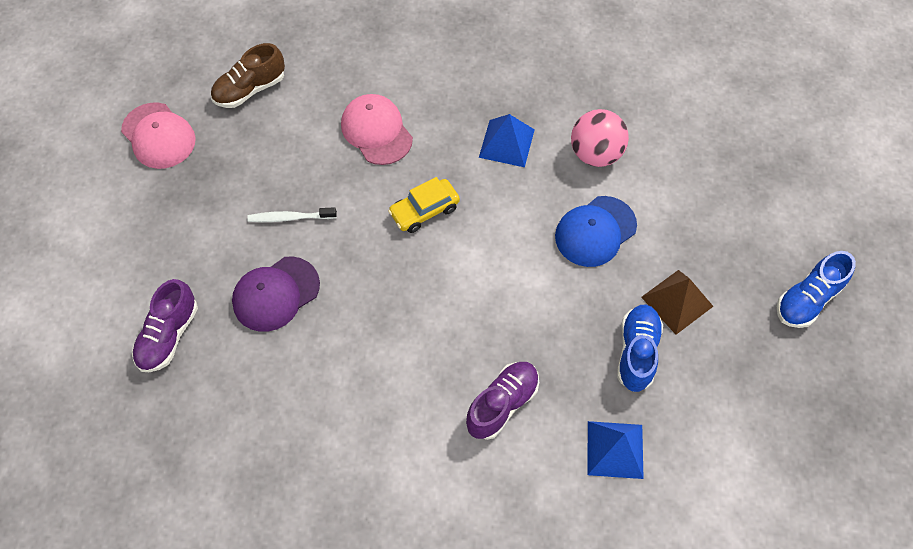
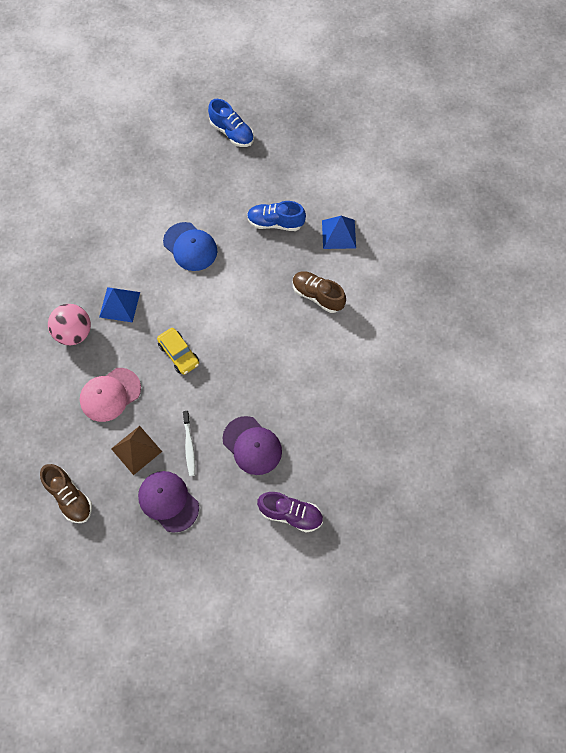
camera: 95 degrees left, 5 degrees up
(158, 136) = (117, 563): pink cap -> none
(221, 191) = (168, 501): none -> purple cap
(502, 404) = (317, 296): purple shoe -> brown shoe
(595, 154) = (127, 248): pink ball -> pink ball (74, 333)
(677, 301) = (238, 201): brown pyramid -> brown pyramid (136, 450)

